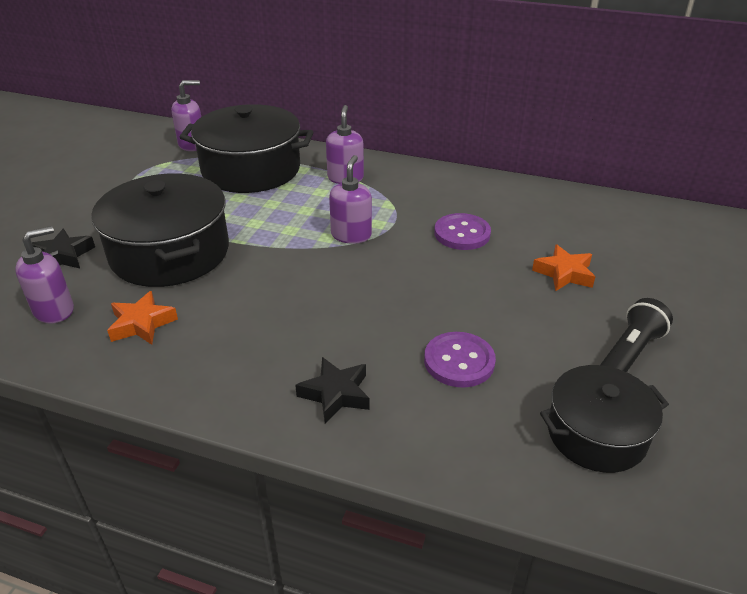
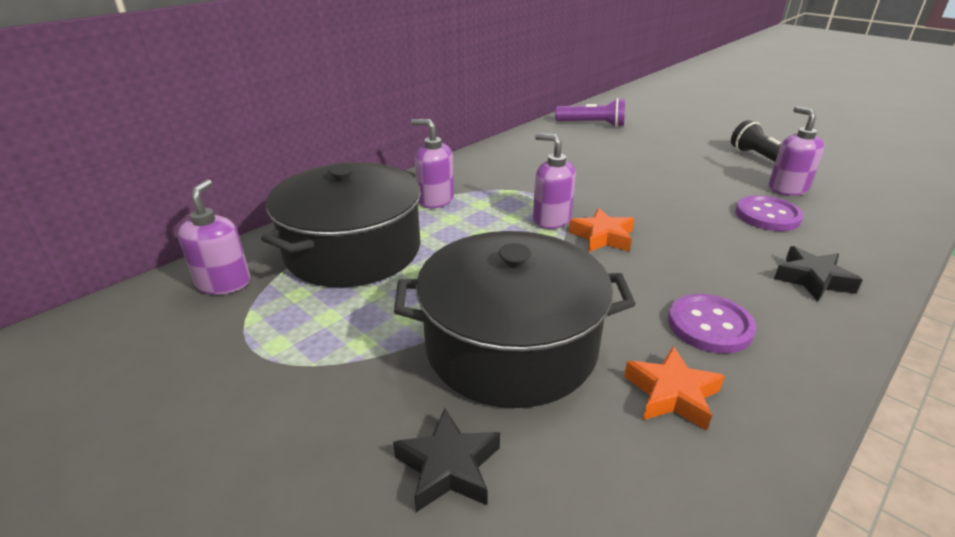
camera: 65 degrees left, 5 degrees down
(54, 310) = (610, 492): purple soap dispenser -> purple soap dispenser (787, 189)
(462, 233) = (582, 173): purple button -> purple button (709, 325)
(564, 273) = (660, 153): orange star -> orange star (602, 237)
(596, 434) = (849, 190): black pot -> none
(603, 217) = (592, 124): none -> purple flashlight

